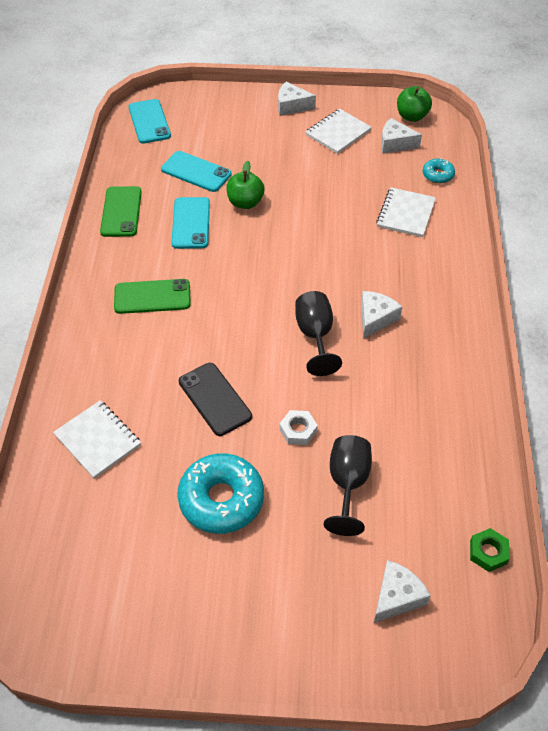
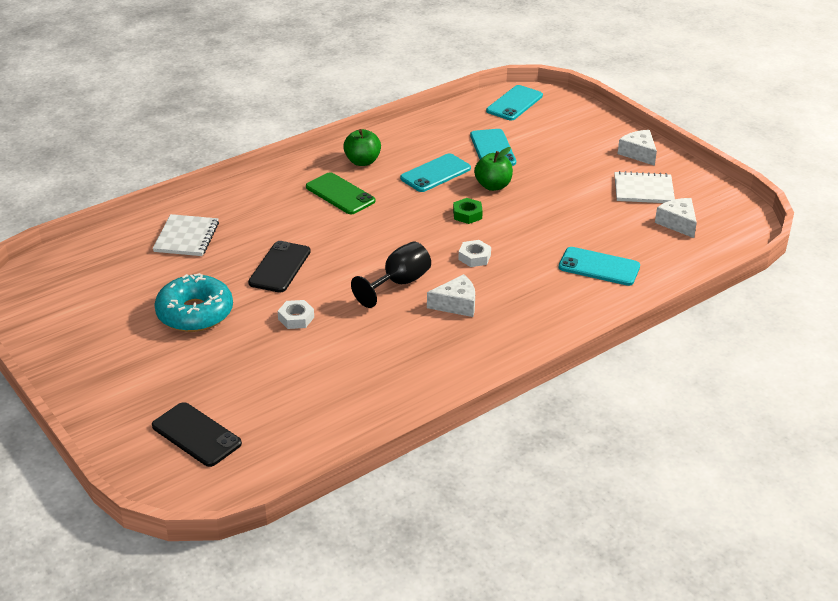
camera: 50 degrees right, 15 degrees down
(121, 212) = (403, 140): green phone -> none
(326, 271) = (474, 257): none -> white nut
(348, 484) = (273, 365): black goblet -> none
(397, 597) = (196, 435): white cheese -> black phone
(406, 214) = (599, 267): white notebook -> turquoise phone
(412, 116) = (728, 216): green apple -> green apple (362, 161)
(438, 175) = (674, 262): turquoise donut -> none
(488, 552) = (286, 466): green nut -> green nut (467, 214)

